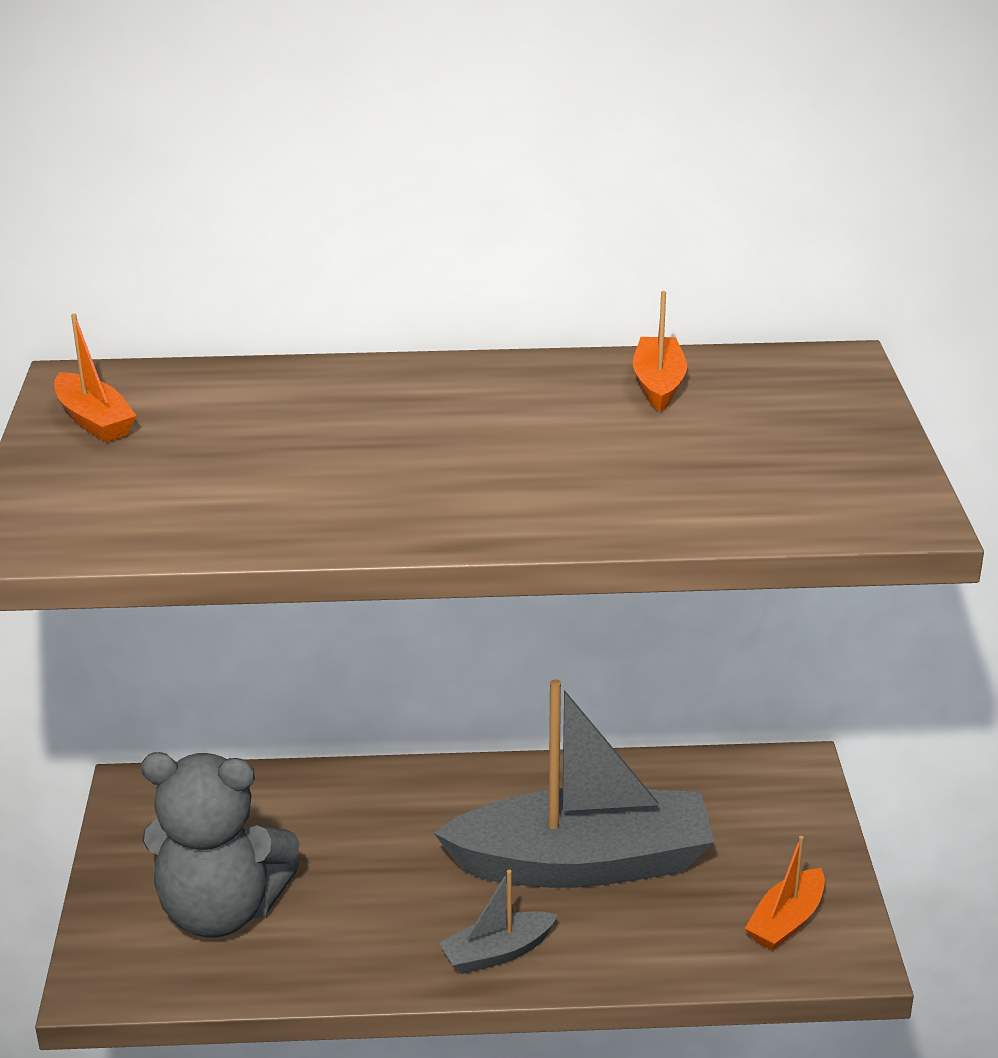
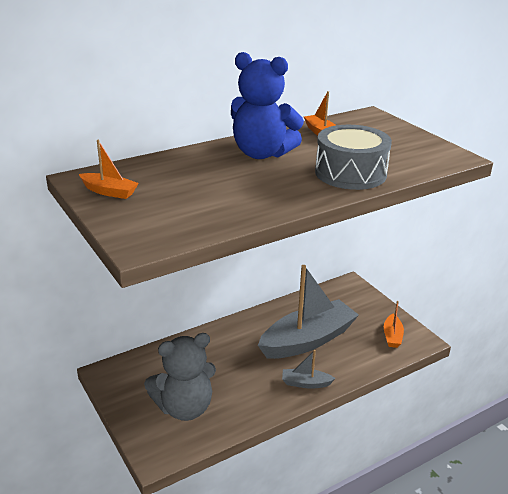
camera: 30 degrees left, 0 degrees up
(469, 405) = (262, 153): none -> blue teddy bear
(497, 953) = (305, 383): grey boat -> grey boat turned 60 degrees clockwise
(598, 495) = (350, 173): none -> grey drum

